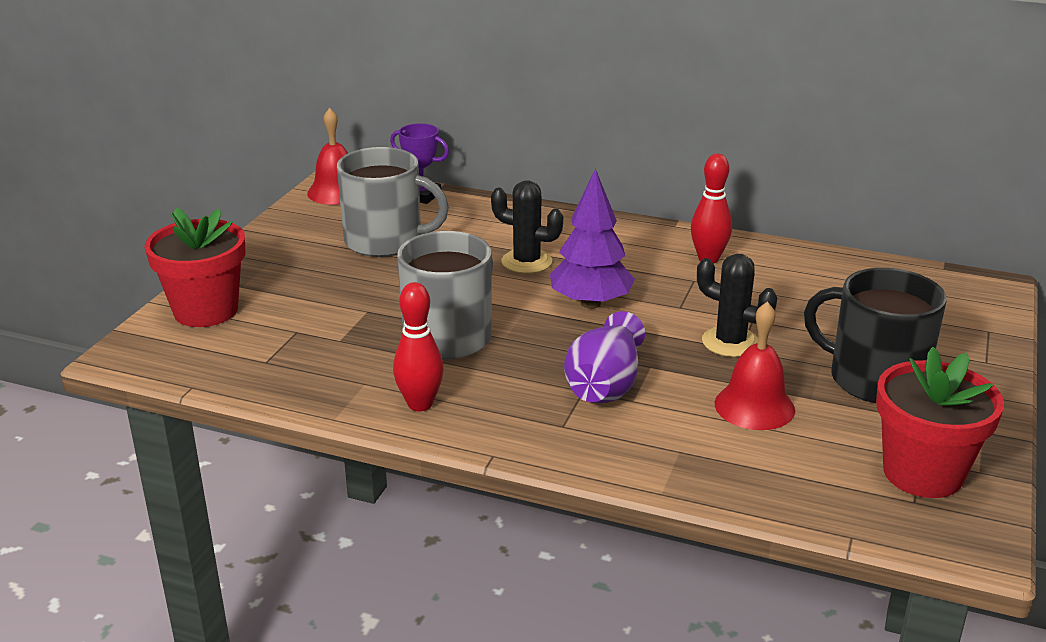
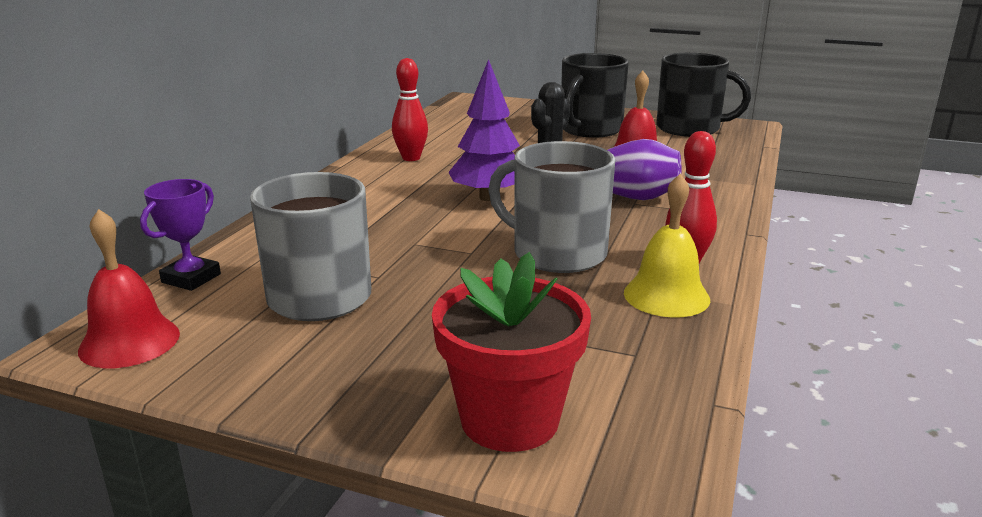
camera: 90 degrees left, 5 degrees down
(354, 385) = (666, 296): none -> yellow bell
(526, 262) = (400, 221): black cactus -> none
(922, 473) = (690, 128): red flower pot -> black mug

